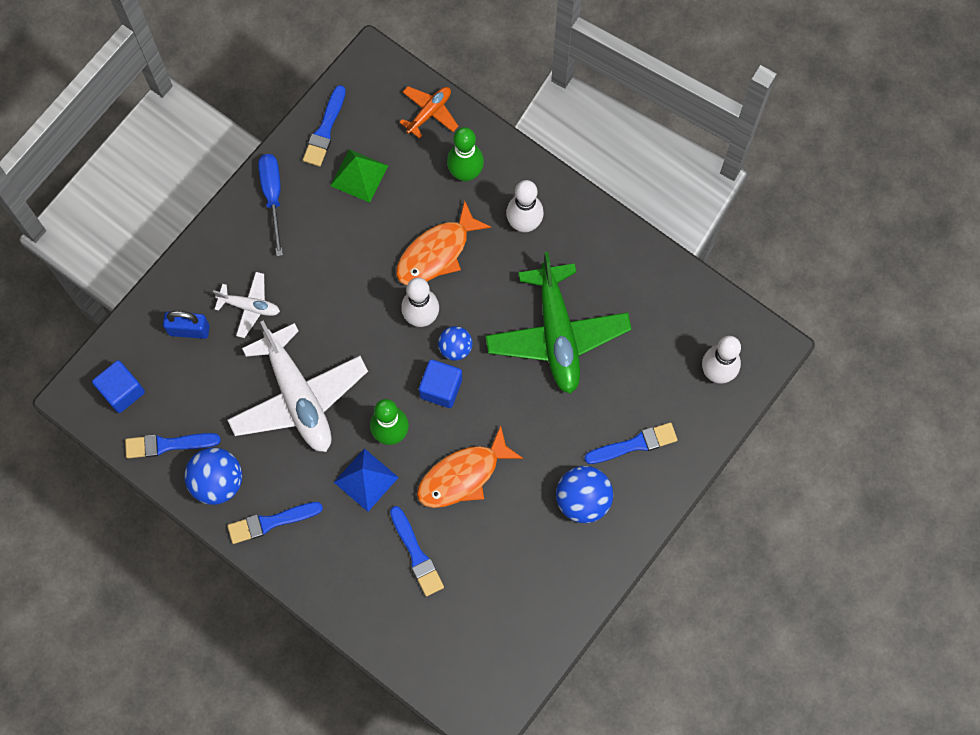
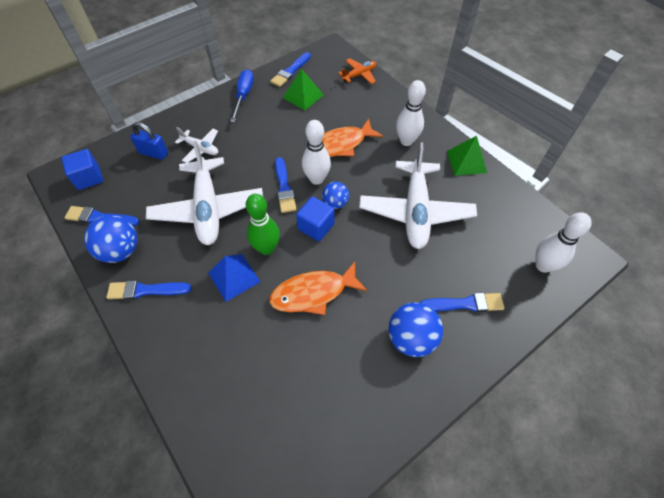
camera: 15 degrees right, 15 degrees down
(416, 554) = (252, 347): blue brush -> blue brush (284, 187)
(465, 173) = (373, 107): green bowling pin -> none
(557, 334) = (415, 211): green plane -> white plane
(609, 239) = (466, 161): none -> green pyramid

